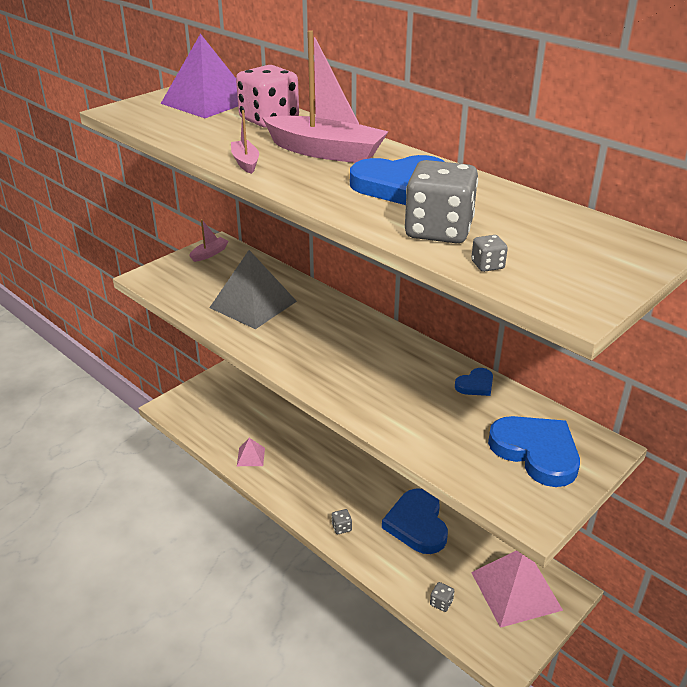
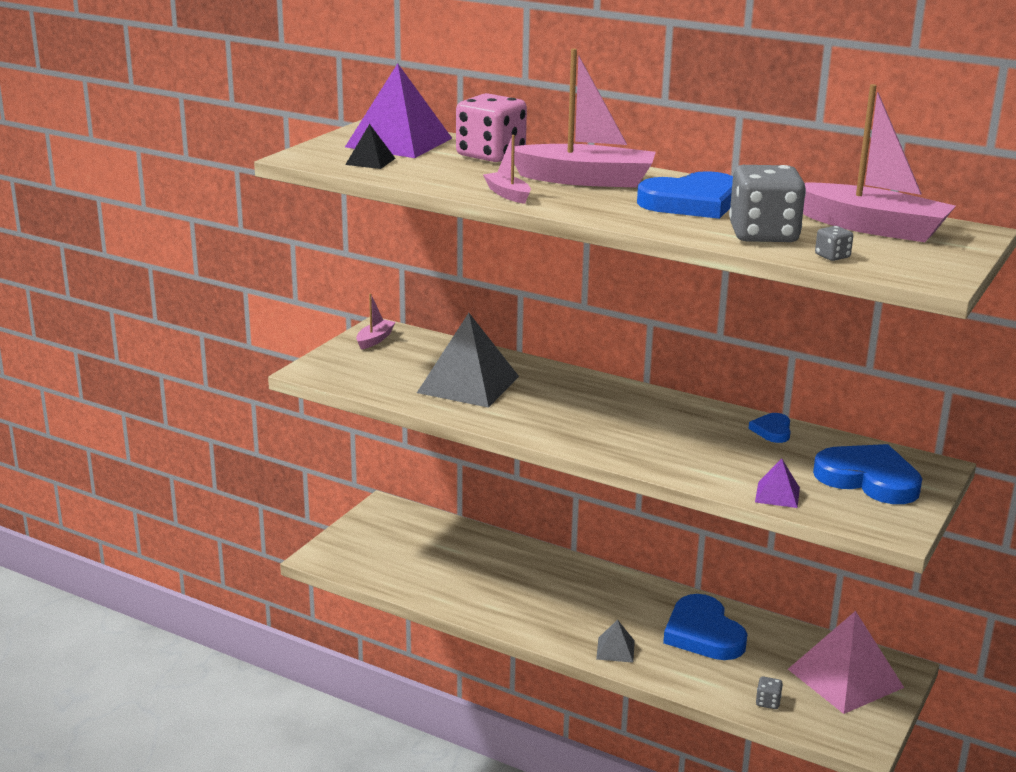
camera: 15 degrees left, 10 degrees down
(166, 119) = (370, 161): none -> black pyramid
(250, 456) = (462, 595): pink pyramid -> none
(341, 527) = (615, 650): grey dice -> grey pyramid
(444, 457) = (777, 494): none -> purple pyramid
(475, 385) = (772, 430): blue heart -> blue heart turned 150 degrees clockwise
(553, 232) = (872, 227): none -> pink boat

